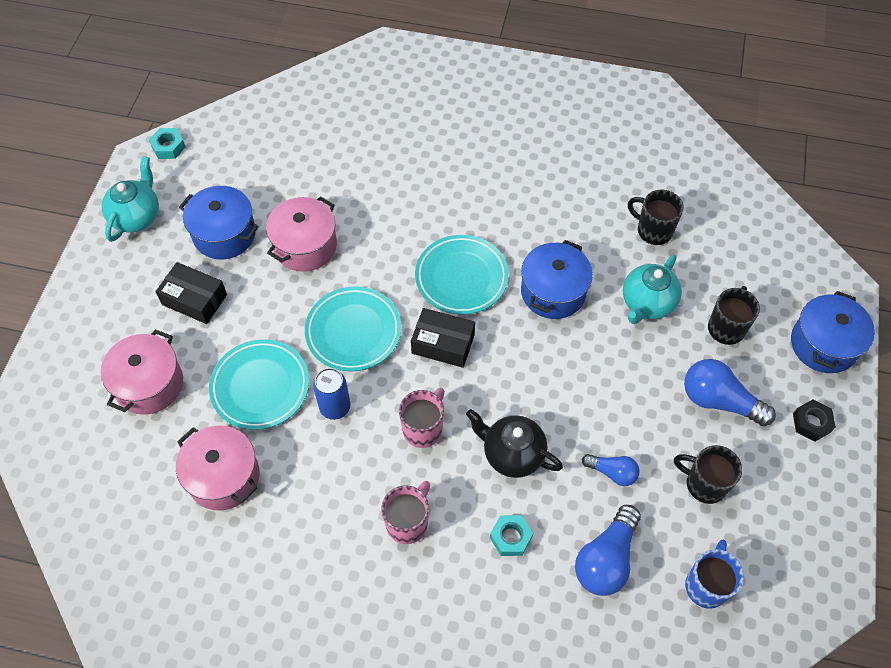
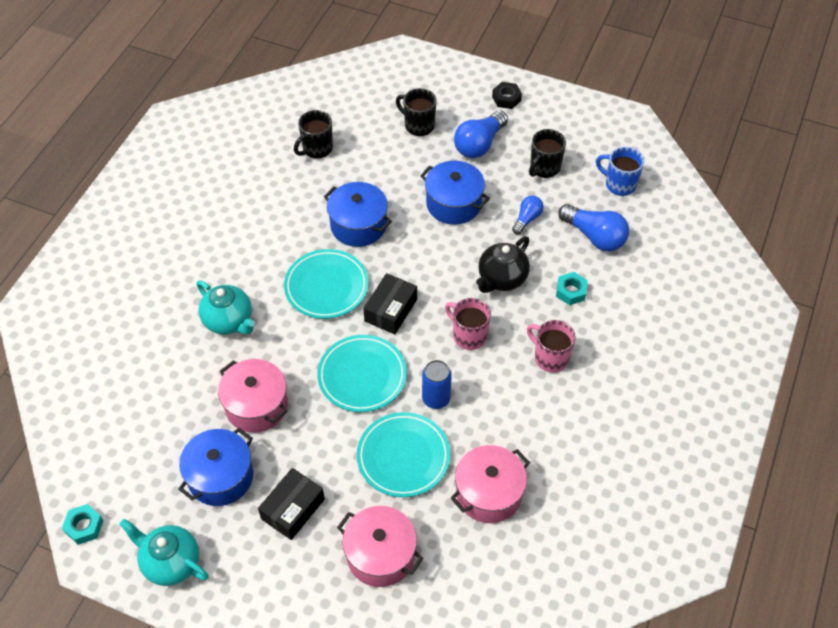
camera: 80 degrees left, 5 degrees down
(647, 303) = (385, 167): turquoise teapot -> turquoise teapot (229, 321)
(823, 344) = (445, 76): blue pot -> blue pot (454, 204)

